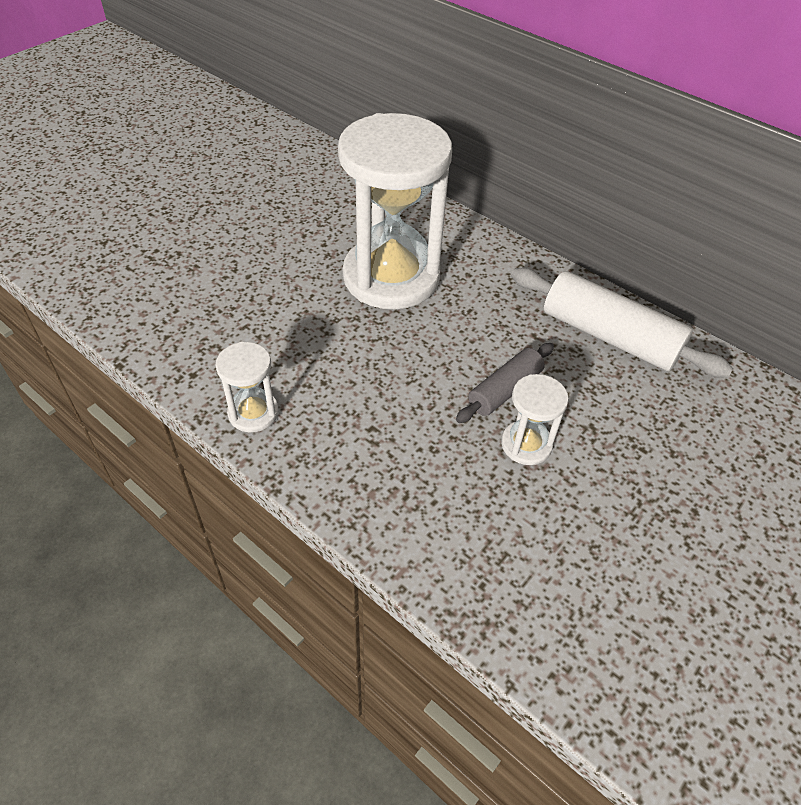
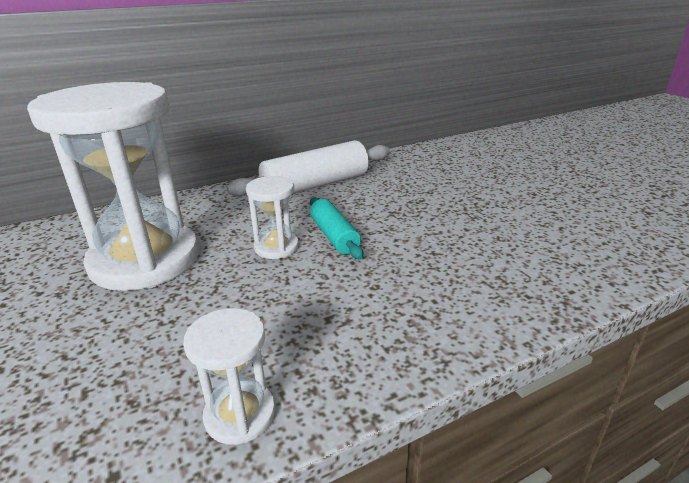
camera: 65 degrees left, 20 degrees down
(504, 390) = (334, 236): grey rolling pin -> turquoise rolling pin
(526, 444) = (394, 240): white hourglass -> white hourglass (276, 247)

